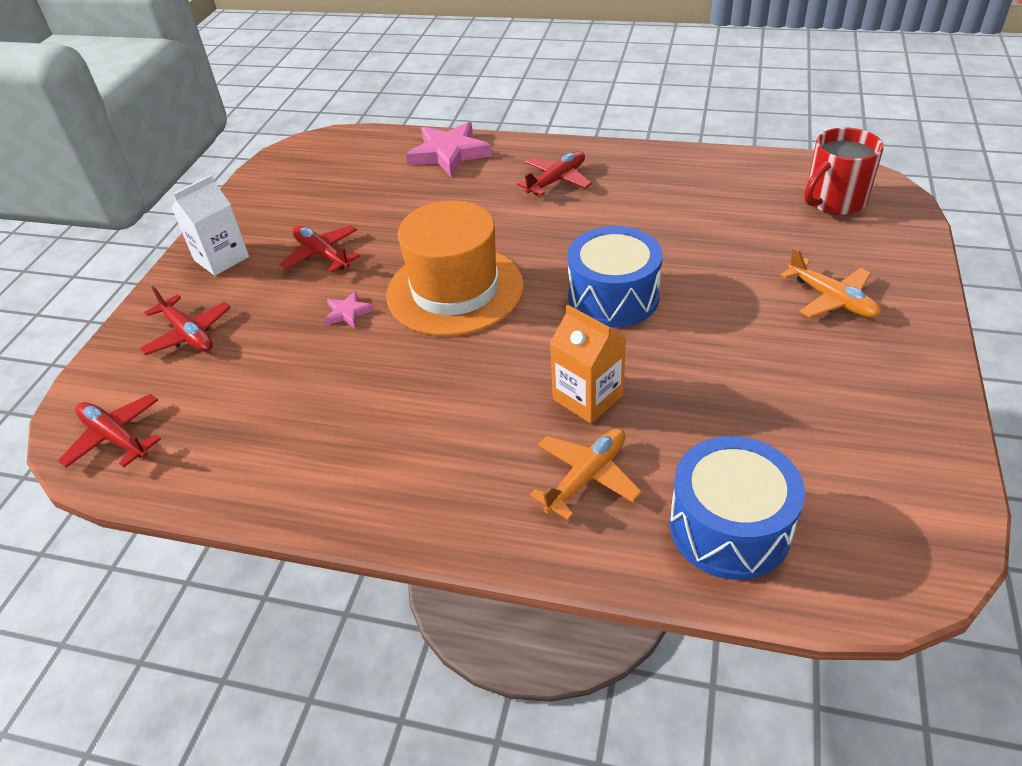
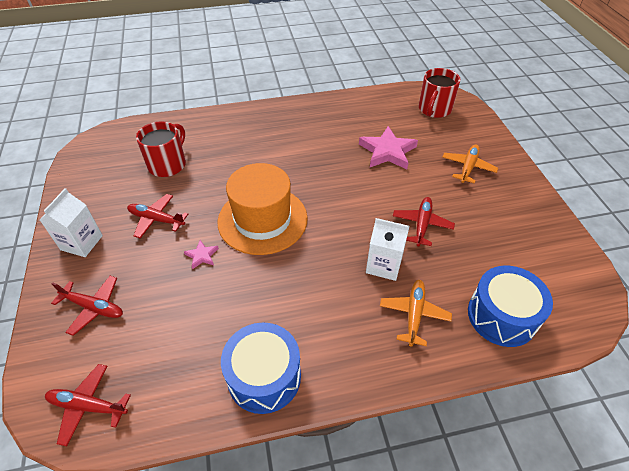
camera: 30 degrees left, 5 degrees up
(379, 192) = (168, 164): none -> red mug
(449, 153) = (198, 127): pink star -> pink star (387, 151)
(557, 180) = (278, 130): red plane -> red plane (422, 224)
(588, 397) = (384, 265): orange carton -> white carton
(613, 297) = (358, 197): blue drum -> blue drum (264, 376)
(831, 299) = (468, 167): orange plane -> orange plane turned 90 degrees counterclockwise

